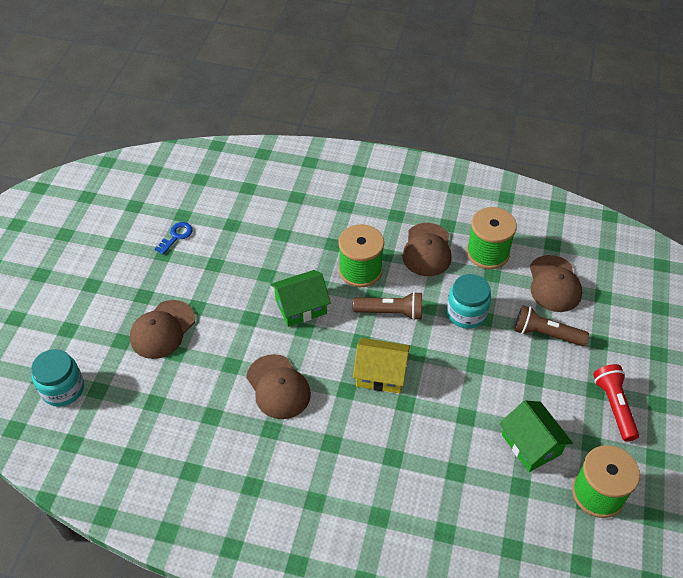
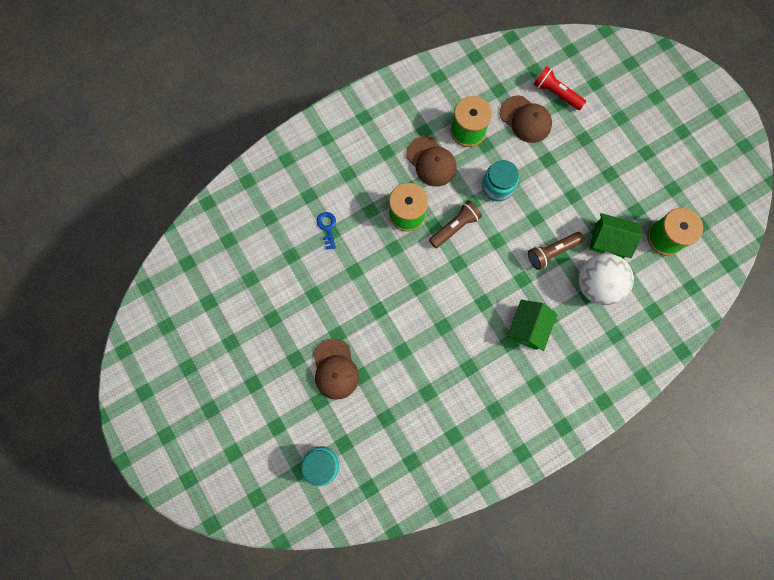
camera: 45 degrees left, 25 degrees up
(176, 236) = (265, 298): blue key -> blue key (327, 227)
(278, 387) = (444, 338): brown cap -> none
(301, 307) = (400, 273): green house -> green house (527, 328)
(380, 374) = (491, 274): yellow house -> none
(475, 471) = (596, 285): none -> white ball
(546, 334) = (552, 160): brown flashlight -> brown flashlight (552, 252)
(614, 406) = (627, 175): red flashlight -> red flashlight (556, 93)

